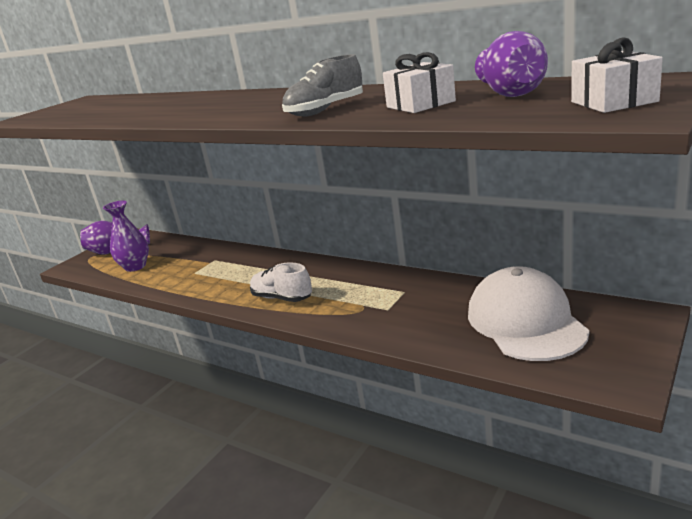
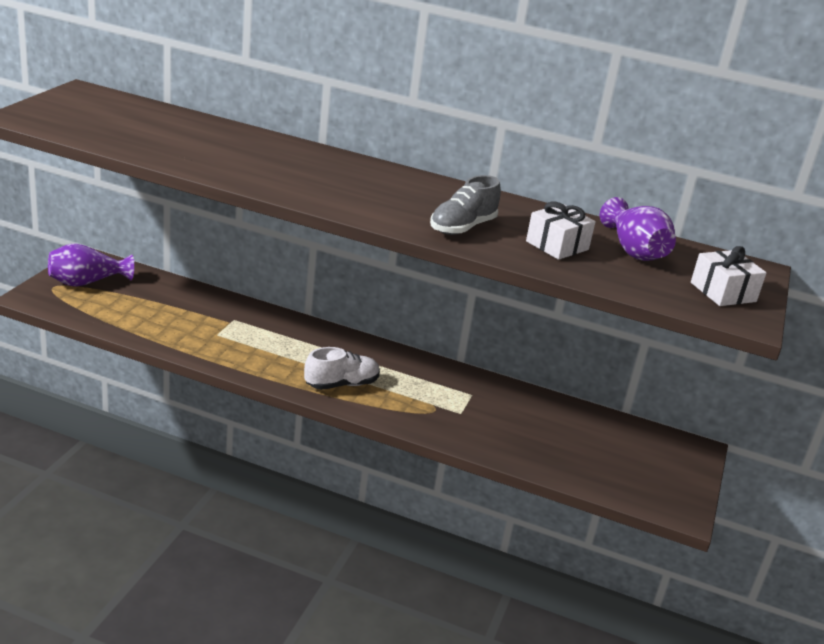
camera: 20 degrees left, 5 degrees up
(135, 266) = (130, 313): purple vase -> none
(282, 298) = (341, 384): white shoe -> white shoe turned 135 degrees clockwise
(525, 322) = (594, 443): white cap -> none

